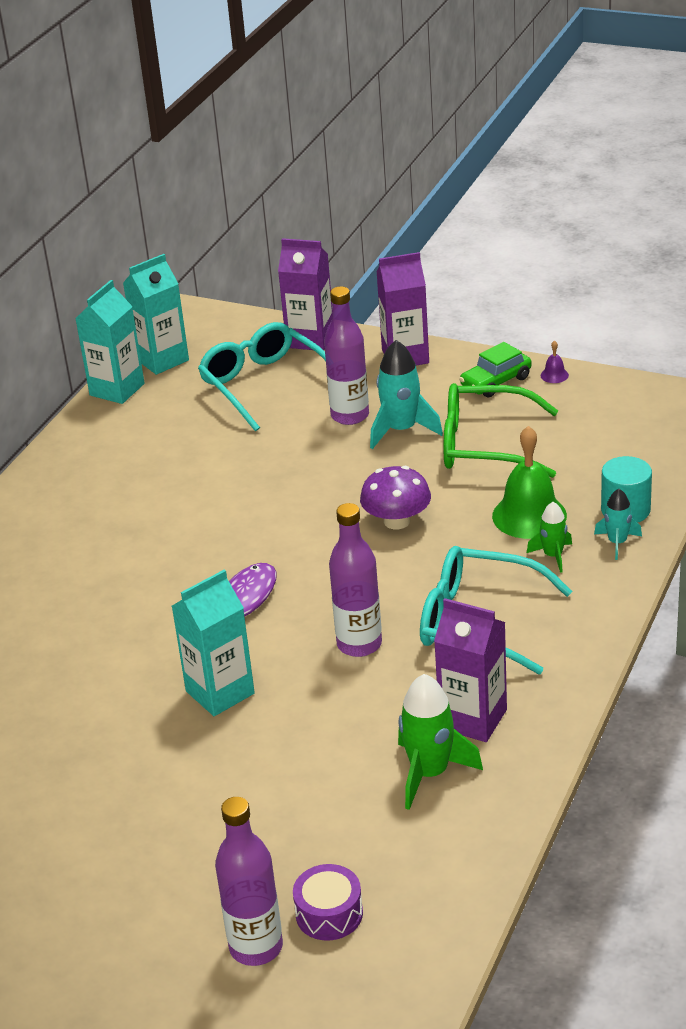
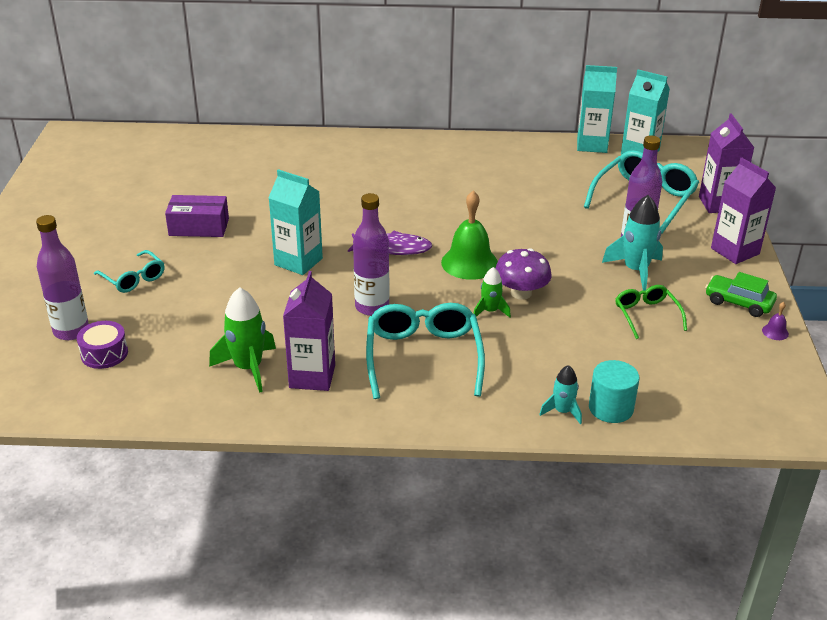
camera: 65 degrees right, 0 degrees up
(66, 781) = (199, 227): none -> purple box
(160, 867) = (133, 278): none -> turquoise glasses
(485, 445) = (646, 315): green glasses -> green glasses, size x0.56
(529, 515) = (569, 356): green bell -> green bell (469, 263)
(553, 556) = (524, 379): green rocket -> green rocket (490, 311)

